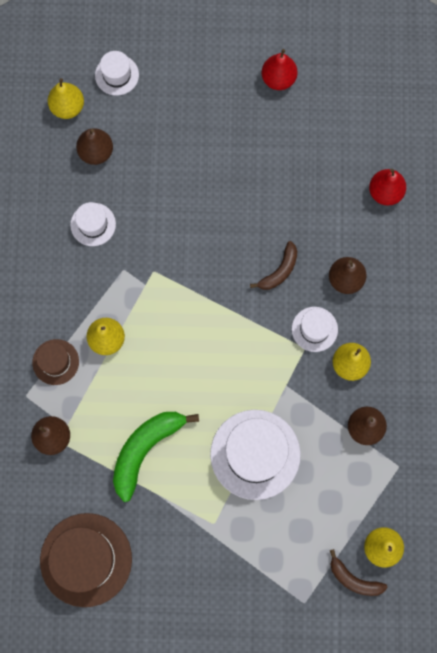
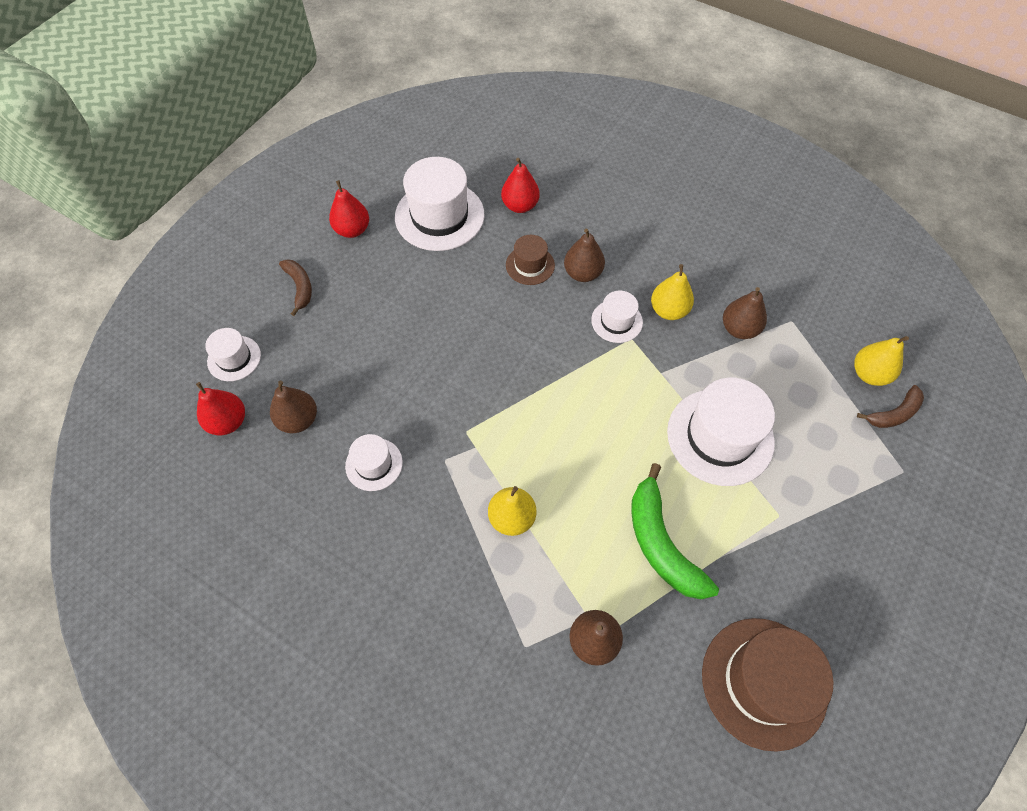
camera: 60 degrees left, 15 degrees down
(55, 362) = (504, 588): brown hat -> brown hat (530, 265)
(67, 107) = (228, 422): yellow pear -> red pear
(279, 271) = (540, 320): brown banana -> brown banana (300, 287)
(334, 136) = (439, 216): none -> white hat

